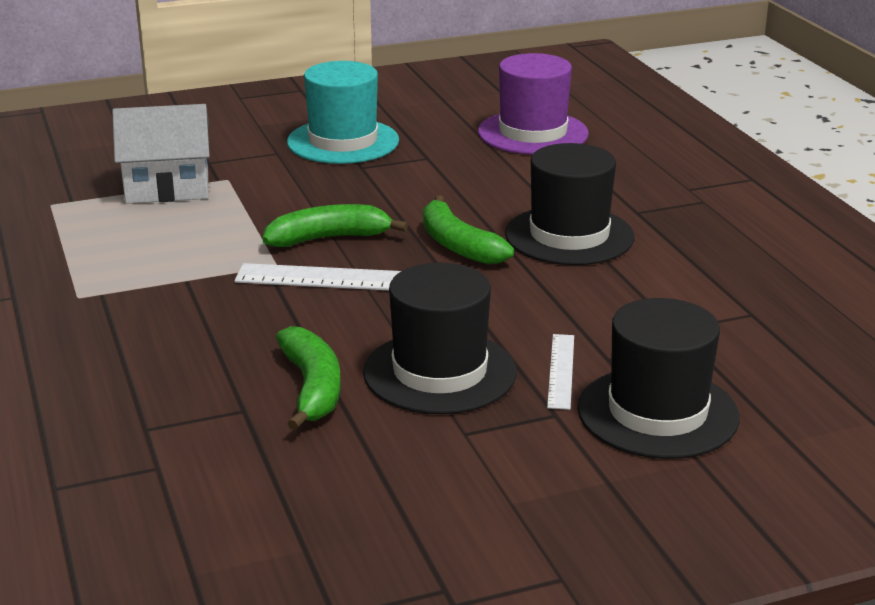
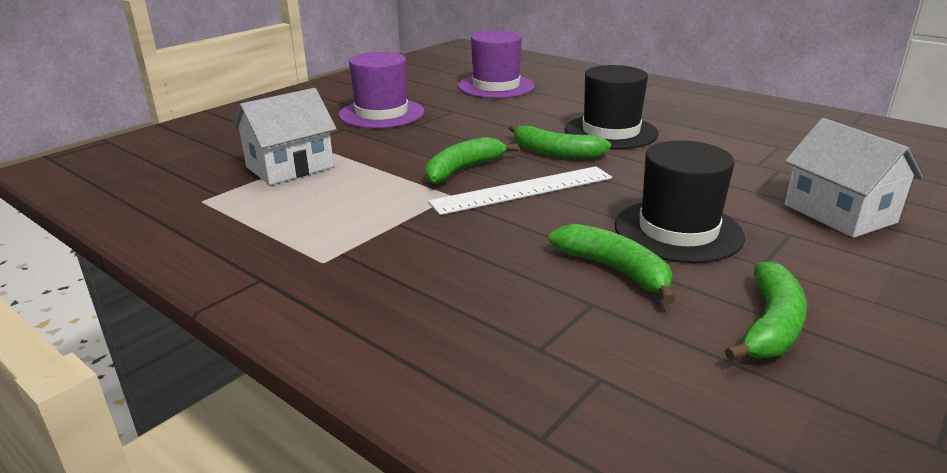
camera: 30 degrees left, 0 degrees up
(343, 141) = (381, 113): turquoise hat -> purple hat
(368, 484) = (770, 325): none -> green banana
(561, 371) = (744, 206): white ruler -> none
(657, 413) = (839, 213): black hat -> white house

